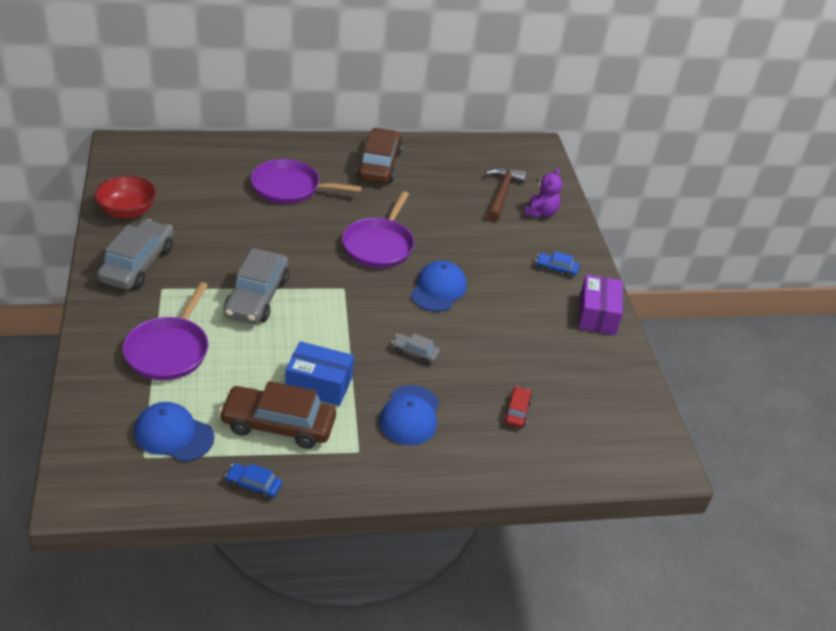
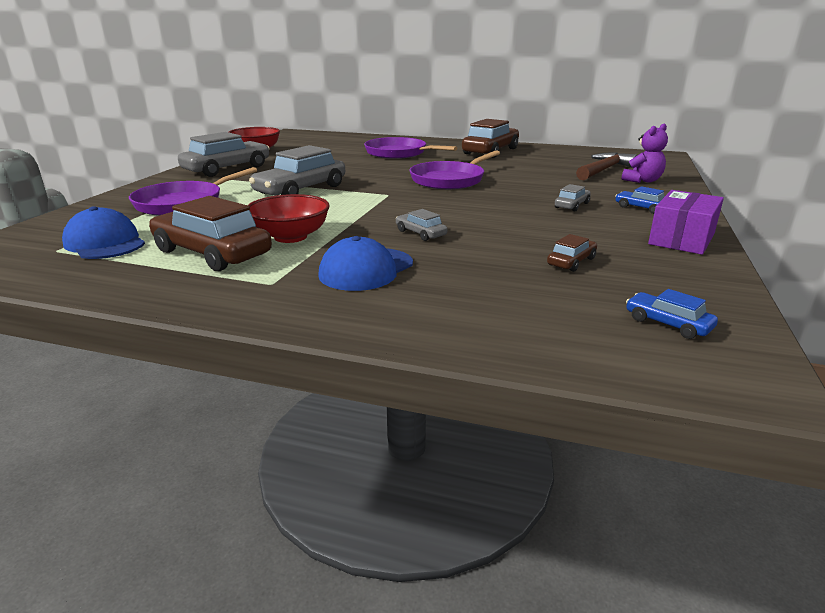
camera: 30 degrees right, 15 degrees down
(254, 485) = (121, 285): blue car -> blue car (667, 324)
(319, 384) = (290, 237): blue box -> red bowl
(438, 289) = (487, 204): blue cap -> none
(504, 276) = (572, 205): none -> grey car
(517, 411) = (512, 288): red car -> none
(538, 367) = (571, 262): none -> brown car

